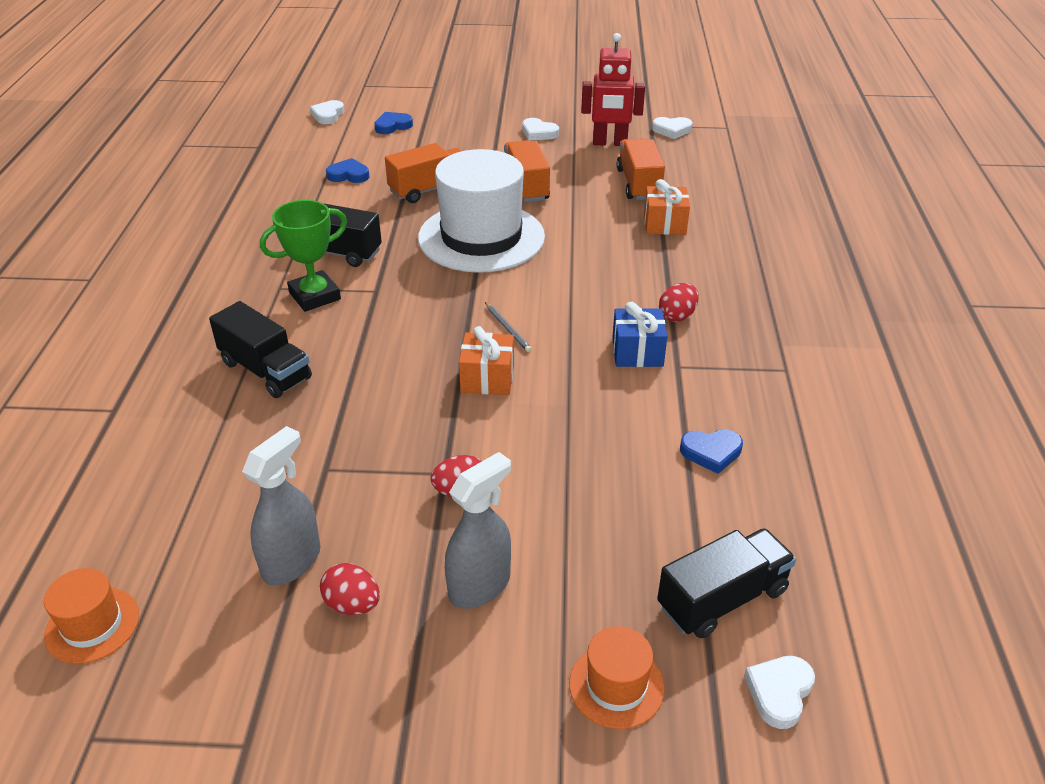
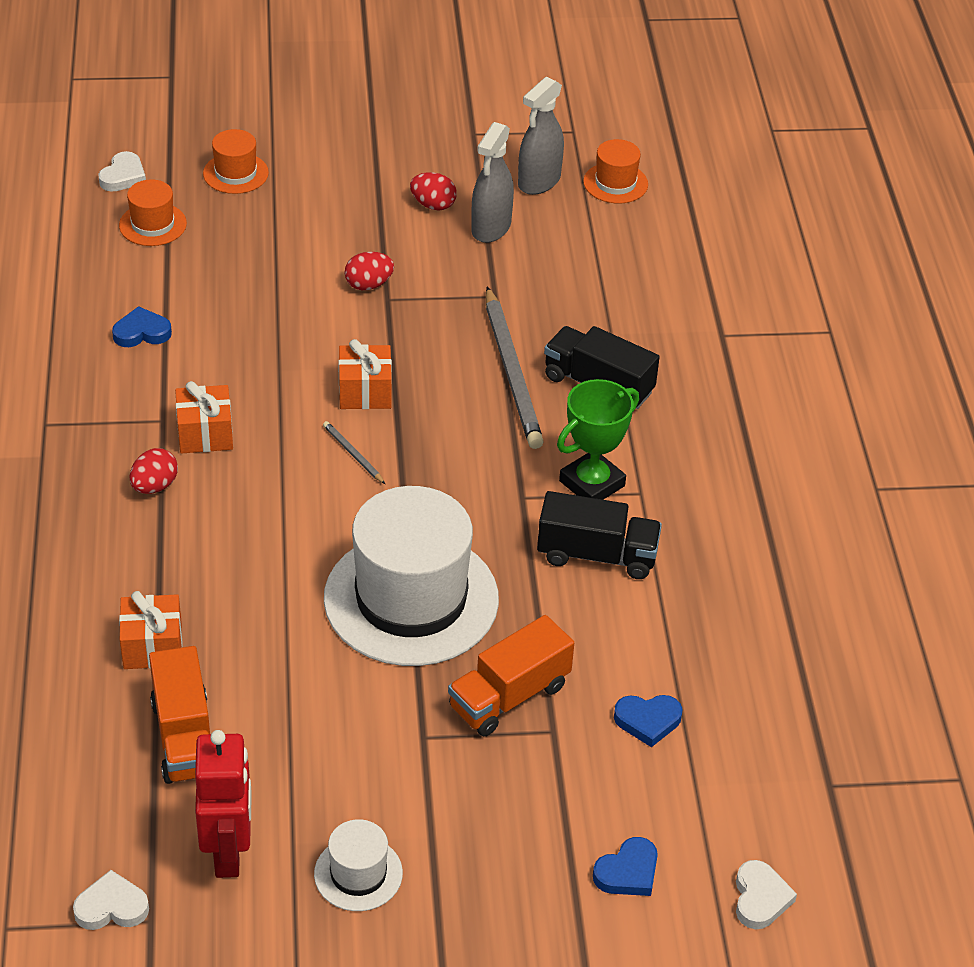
camera: 170 degrees right, 5 degrees up
(341, 387) = (512, 372): none -> grey pencil
(480, 586) = (340, 221): grey spray bottle -> grey spray bottle (539, 181)
(526, 186) = (363, 716): orange truck -> none
(539, 133) = (358, 873): white heart -> white hat
(610, 143) = (229, 852): red robot -> red robot turned 90 degrees clockwise
(637, 352) = (205, 434): blue gift -> orange gift
(722, 599) = (153, 224): black truck -> orange hat

